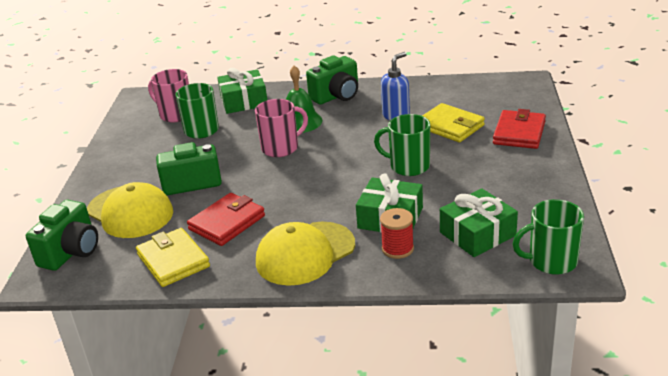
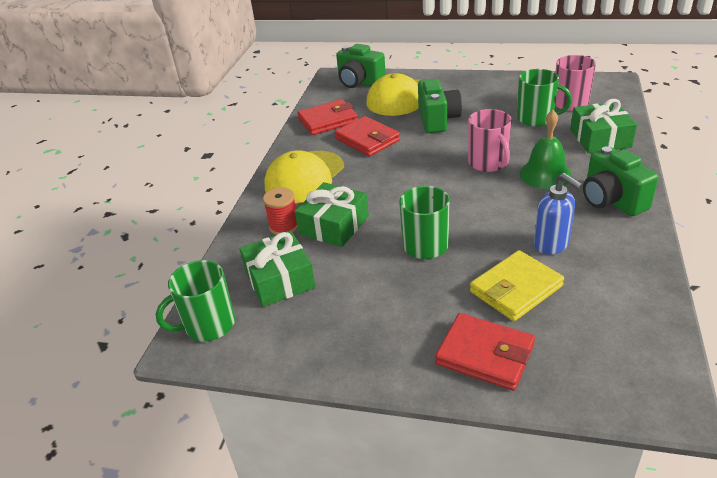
camera: 100 degrees right, 5 degrees up
(173, 261) = (328, 120): yellow wallet -> red wallet
(305, 253) = (304, 177): yellow cap -> yellow cap turned 120 degrees counterclockwise
(551, 261) = (208, 325): green mug -> green mug turned 120 degrees counterclockwise

